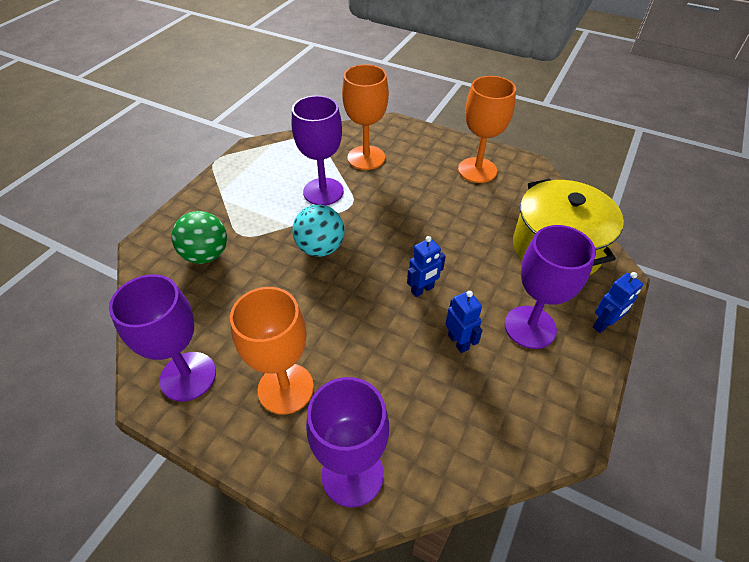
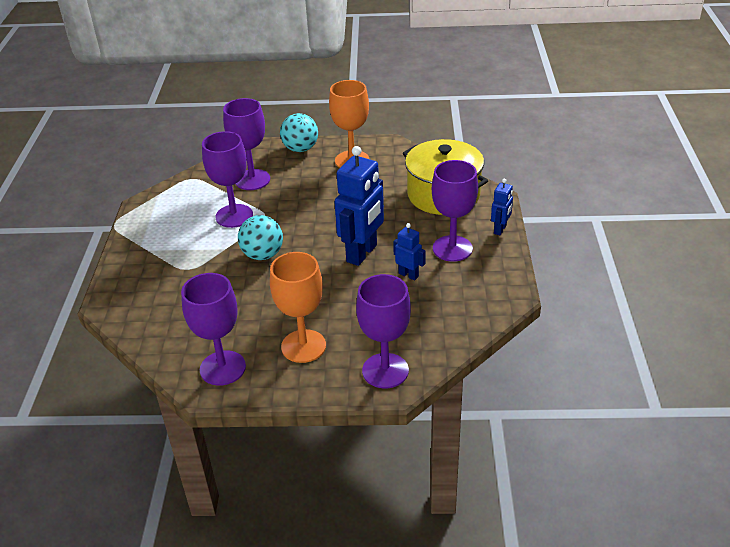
camera: 25 degrees left, 10 degrees down
(206, 255) = (169, 292): green ball -> none
(366, 158) = (252, 180): orange goblet -> purple goblet
(422, 290) = (362, 253): blue robot -> blue robot, size x1.99
(433, 140) = (300, 149): none -> turquoise ball

